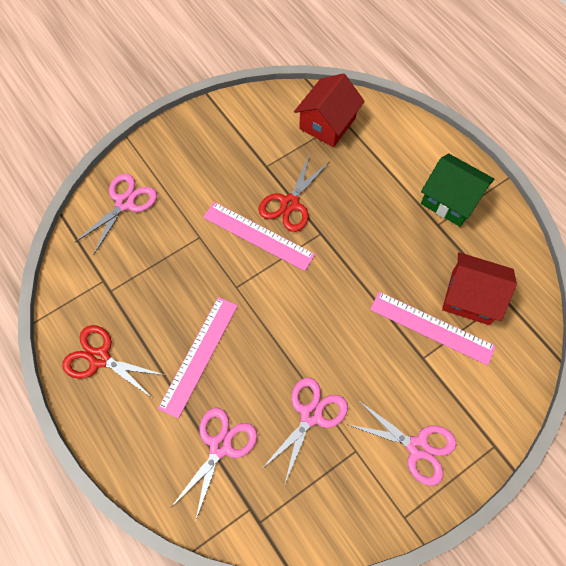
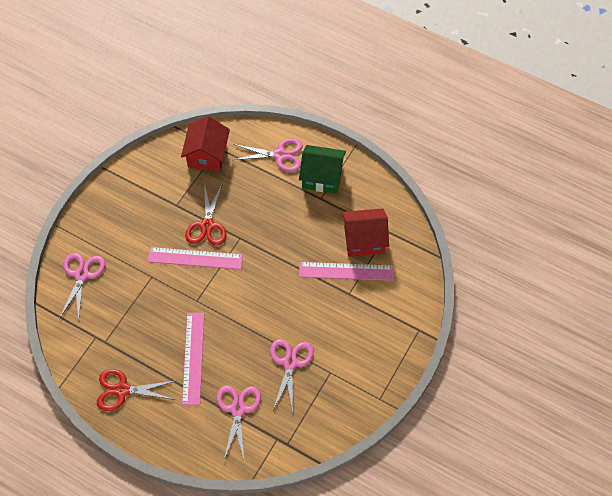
camera: 25 degrees left, 5 degrees down
(417, 447) = (369, 352): pink scissors -> pink scissors (280, 155)

